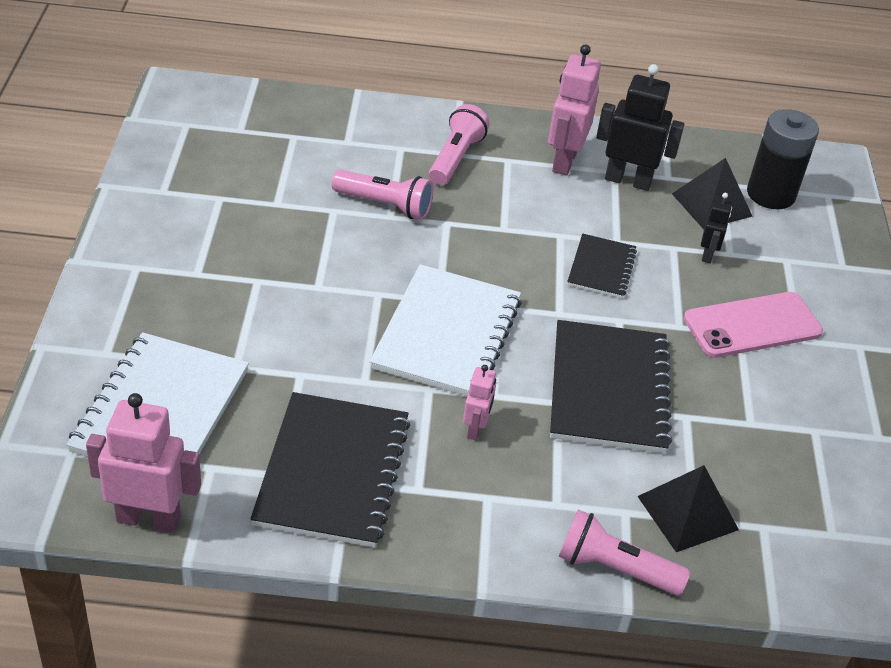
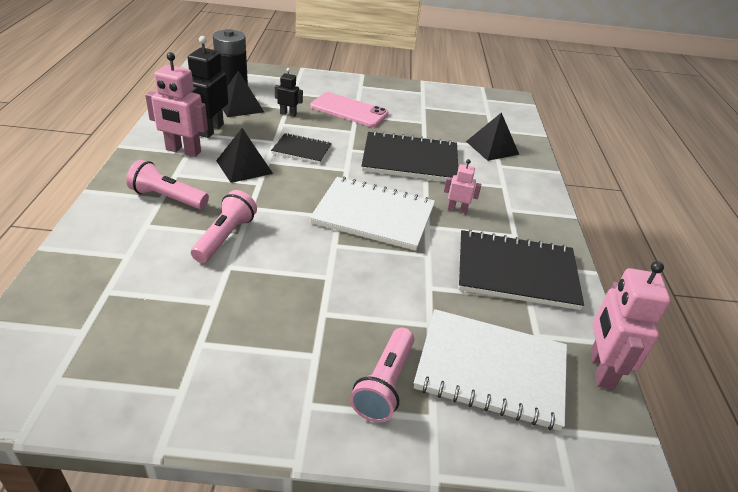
camera: 90 degrees left, 5 degrees down
(540, 214) = (244, 167): none -> black pyramid
(614, 568) = (538, 173): pink flashlight -> pink flashlight (384, 384)
(752, 325) = (349, 110): pink phone -> pink phone turned 45 degrees counterclockwise

